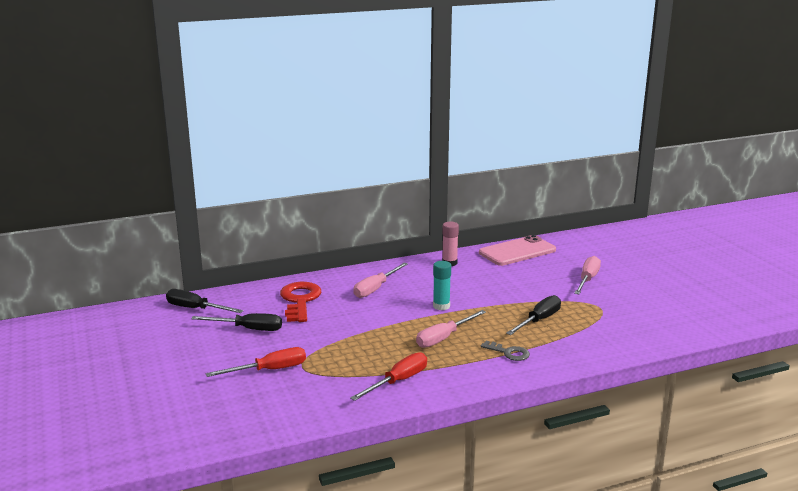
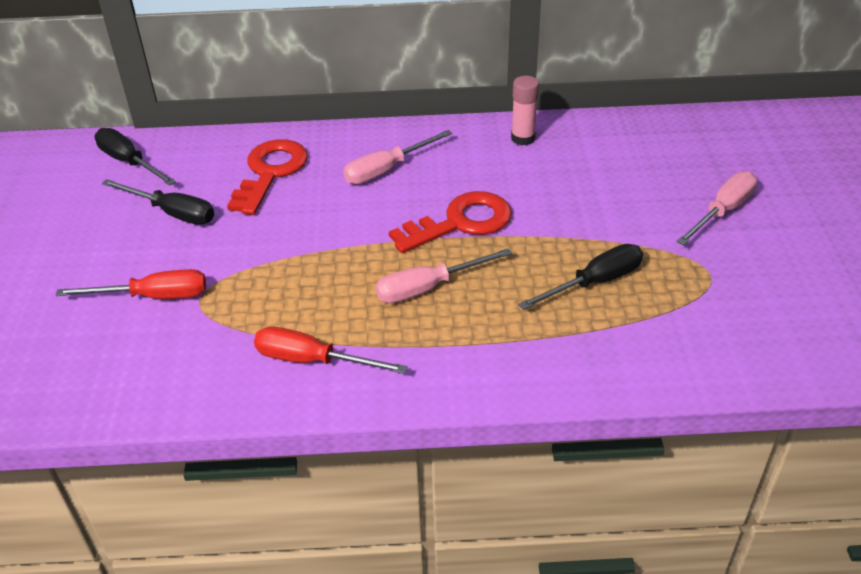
camera: 20 degrees right, 20 degrees up
(398, 381) = (312, 360): red screwdriver -> red screwdriver turned 135 degrees counterclockwise
(441, 306) = (461, 223): turquoise glue stick -> red key
(509, 353) = (509, 340): grey key -> none
(517, 251) = (640, 133): pink phone -> none

